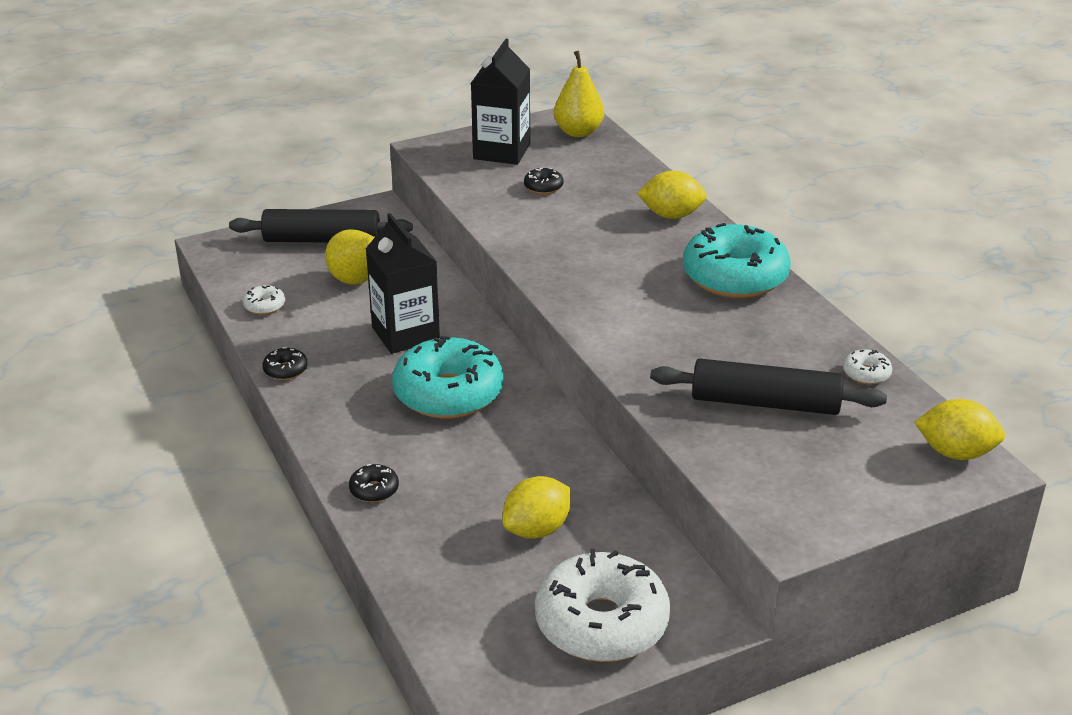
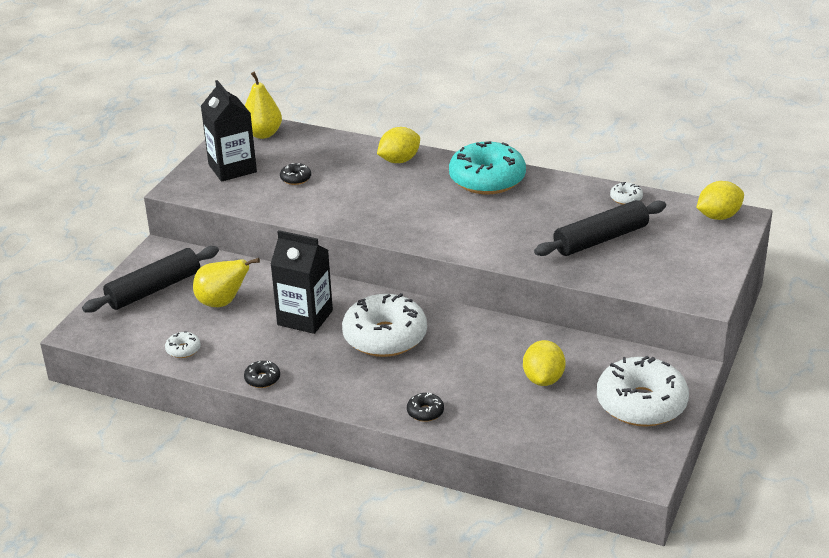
camera: 40 degrees left, 0 degrees up
(448, 393) = (385, 337): turquoise donut -> white donut

